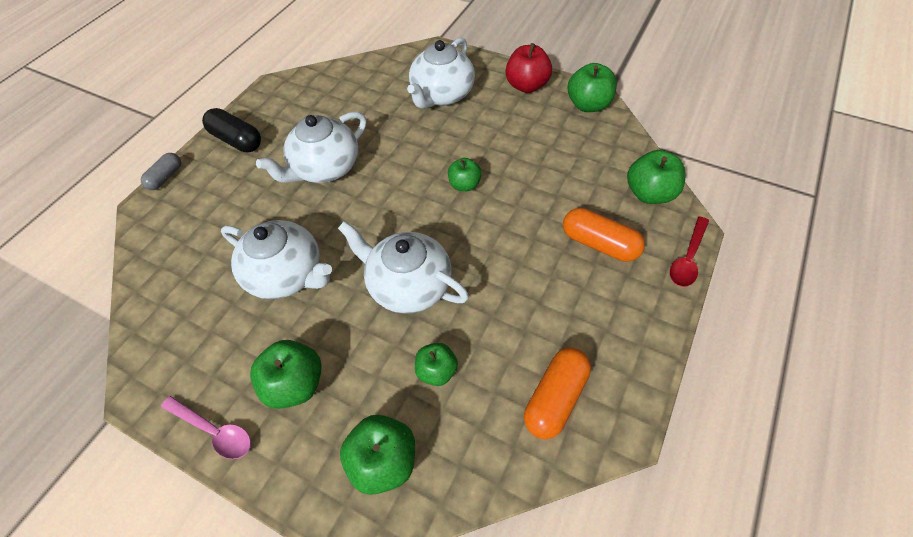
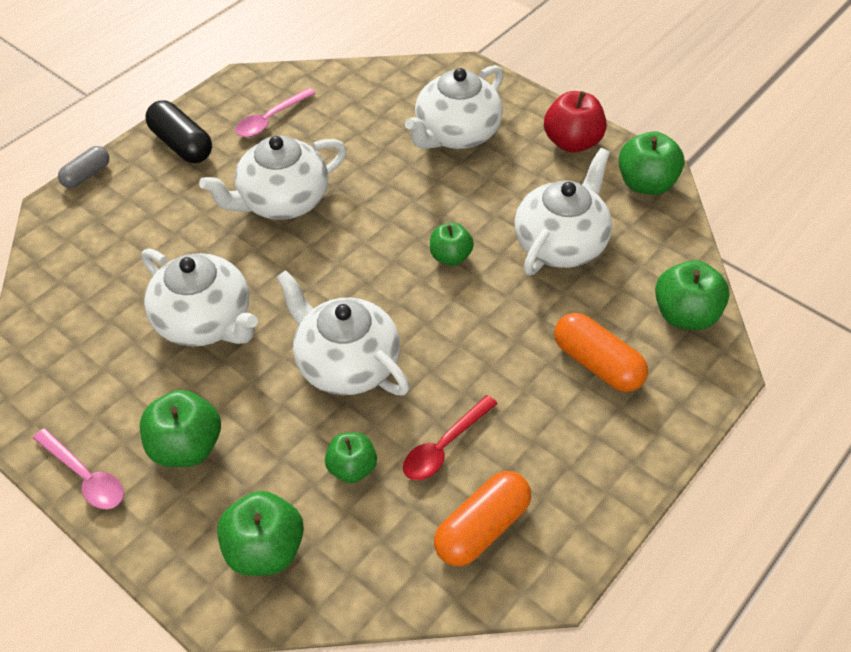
camera: 10 degrees right, 5 degrees down
(301, 109) = (270, 119): none -> pink spoon
(542, 159) = (561, 243): none -> white teapot
(687, 258) = (704, 404): red spoon -> red spoon (444, 446)

